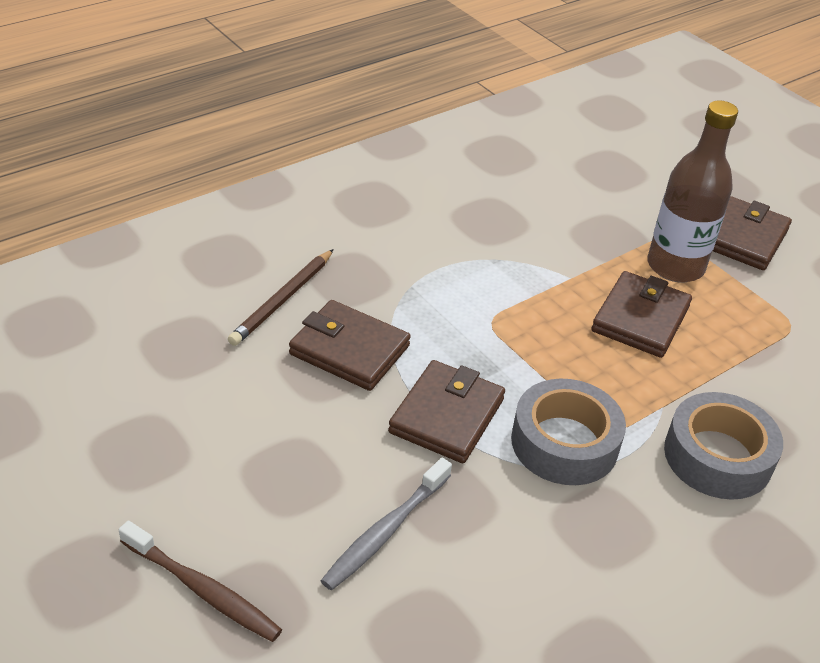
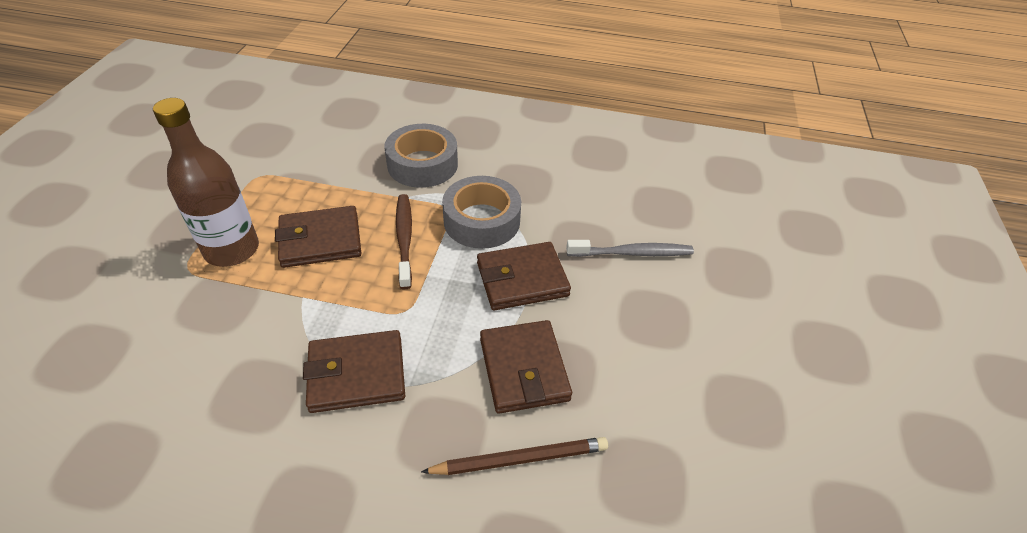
camera: 130 degrees left, 5 degrees up
(202, 590) = (760, 297): brown toothbrush -> brown toothbrush (404, 239)
(744, 238) = (154, 230): brown wallet -> brown wallet (356, 374)

